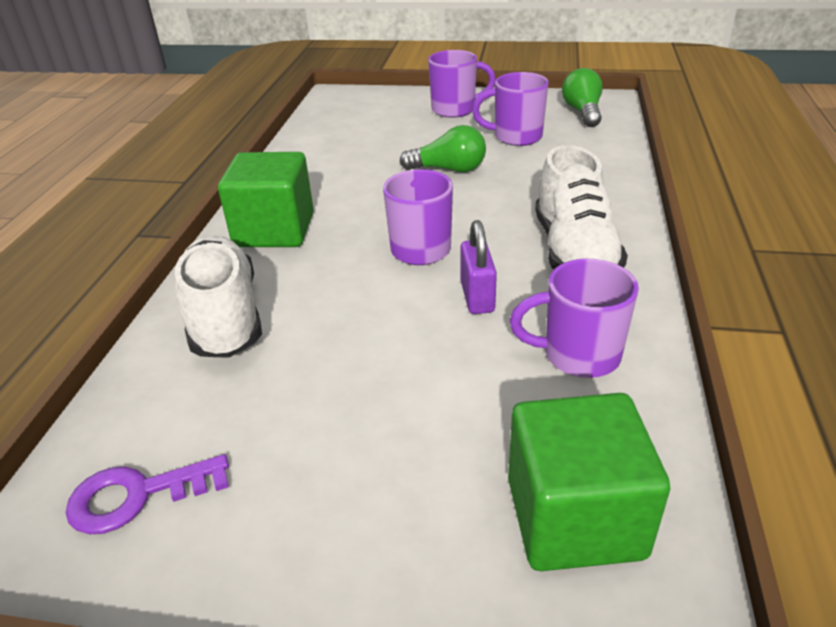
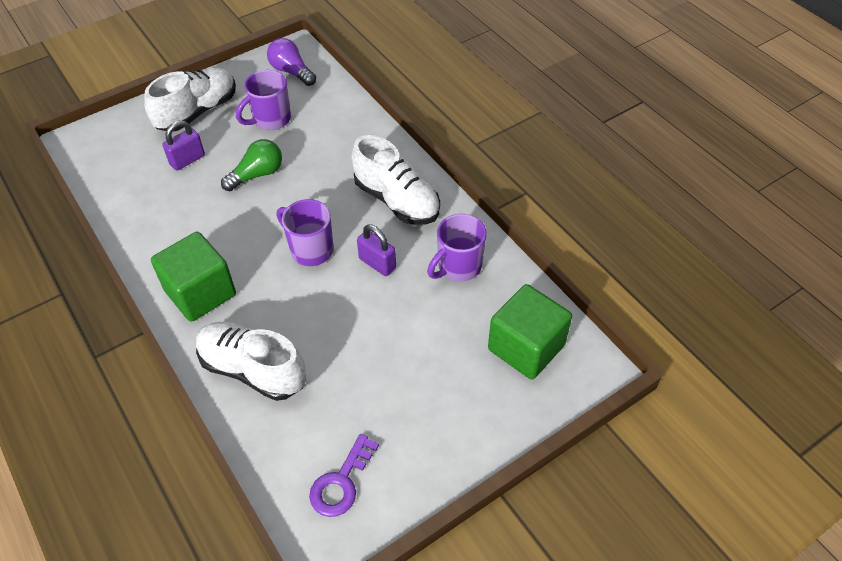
camera: 45 degrees left, 15 degrees up
(401, 136) = (187, 160): none -> purple padlock
(455, 110) = (197, 112): purple mug -> white shoe
(582, 112) = (291, 72): green light bulb -> purple light bulb

